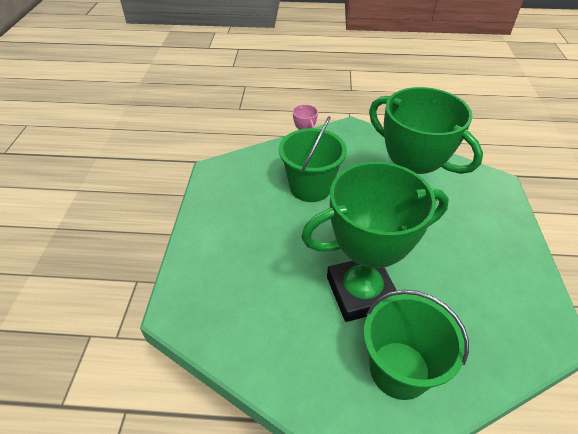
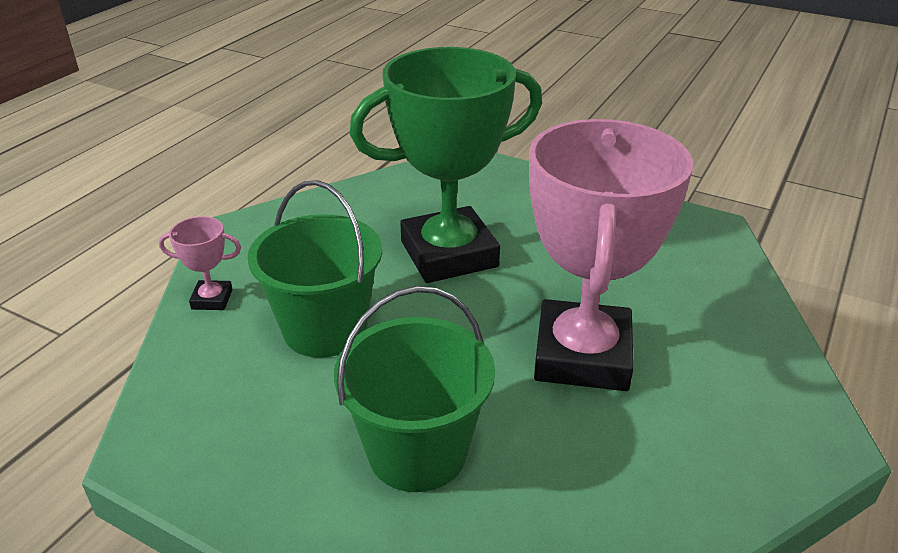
camera: 65 degrees left, 10 degrees down
(360, 292) = (582, 355): green trophy -> pink trophy
(399, 369) = (724, 368): green bucket -> green bucket (417, 452)

